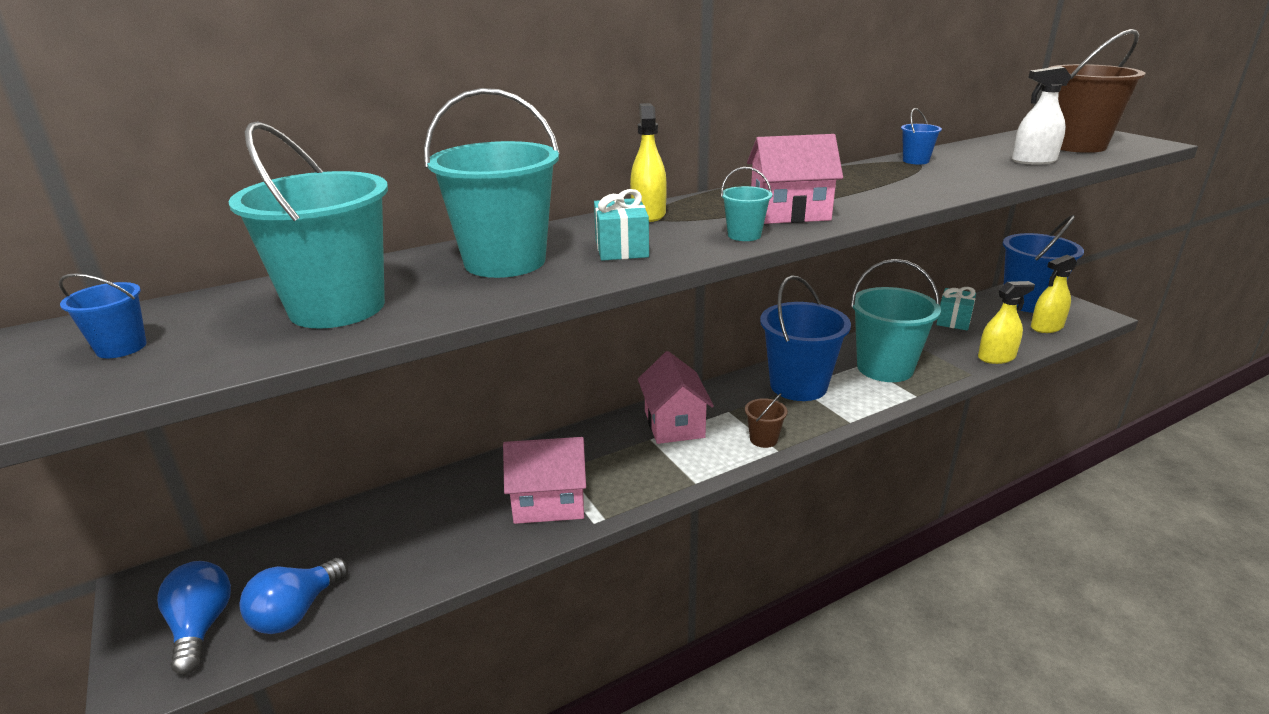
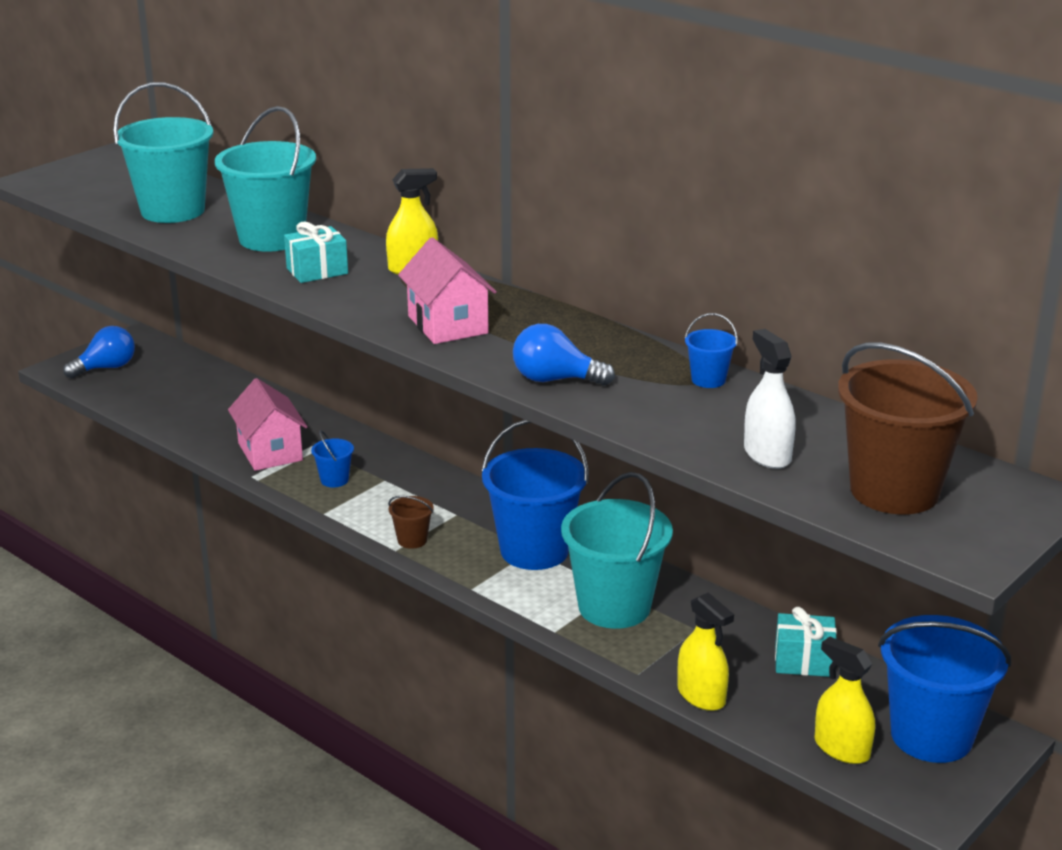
camera: 70 degrees right, 0 degrees up
(121, 347) = (104, 178): blue bucket -> blue bucket (334, 480)
(296, 612) = (125, 392): blue light bulb -> blue light bulb (555, 380)
(674, 424) = (416, 488): pink house -> none
(744, 235) = (371, 311): turquoise bucket -> none

